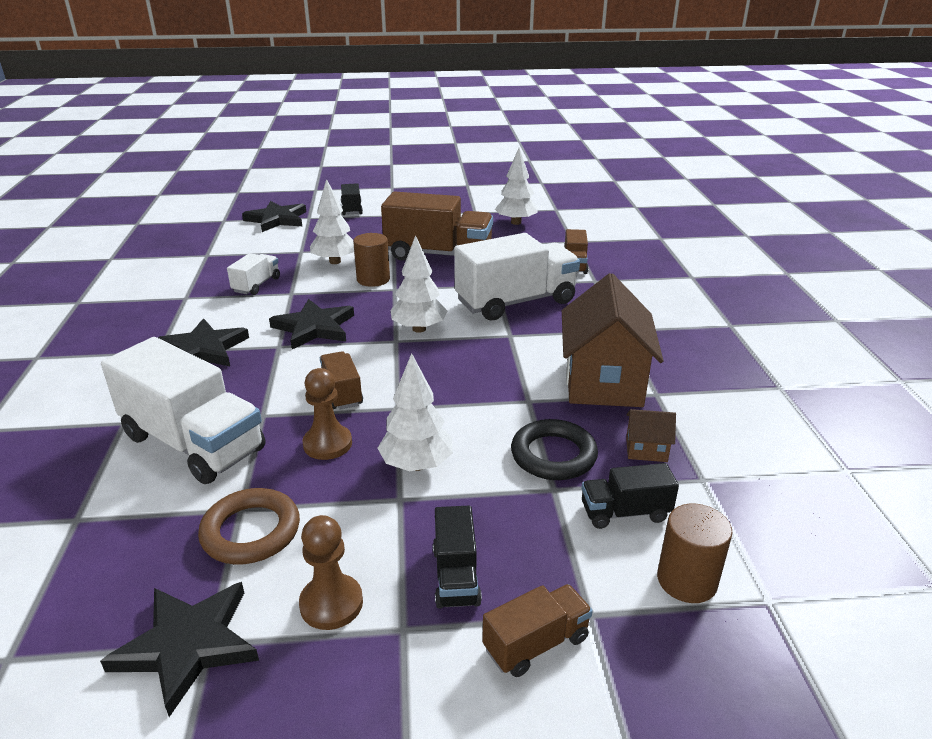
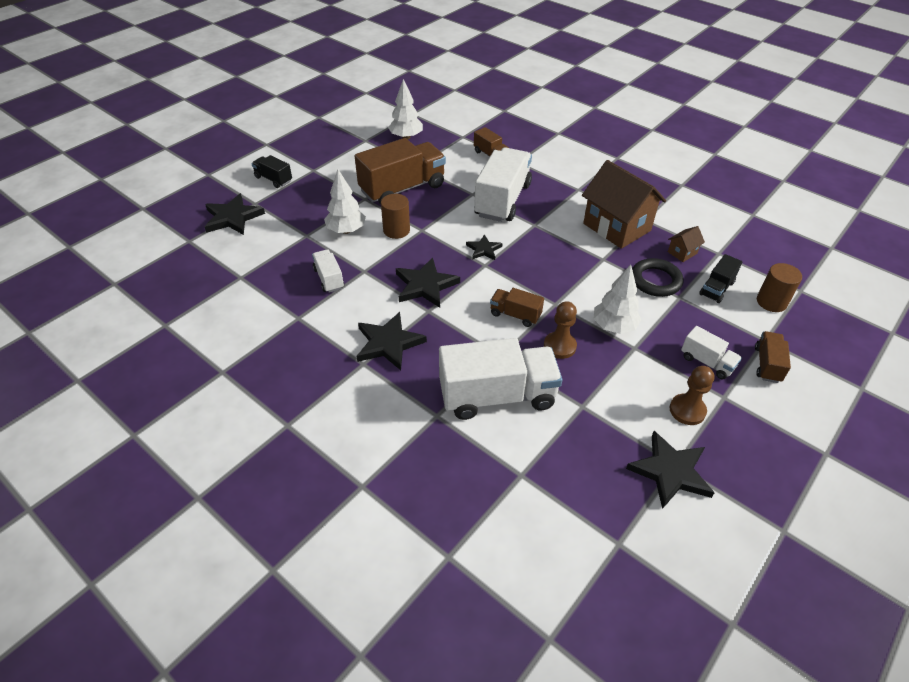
camera: 45 degrees left, 15 degrees up
(251, 531) = (606, 411): brown ring -> none
(419, 329) = (483, 249): white tree -> black star
(456, 576) = (707, 362): black truck -> white truck

